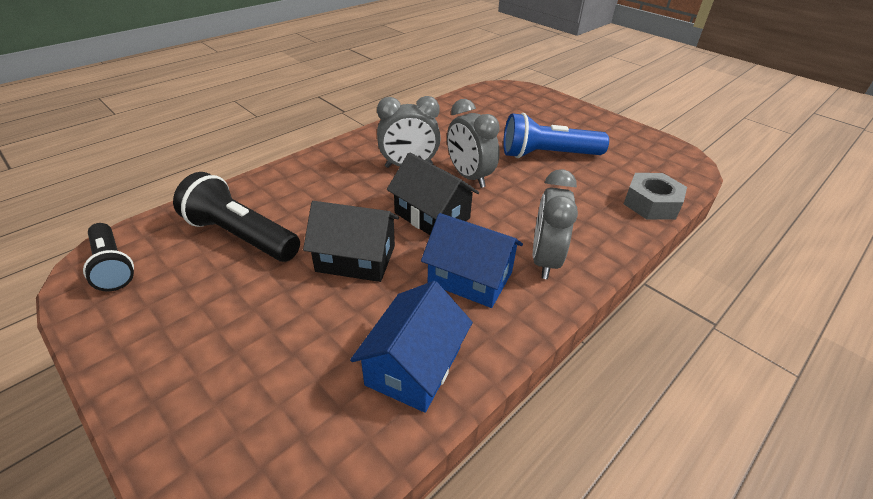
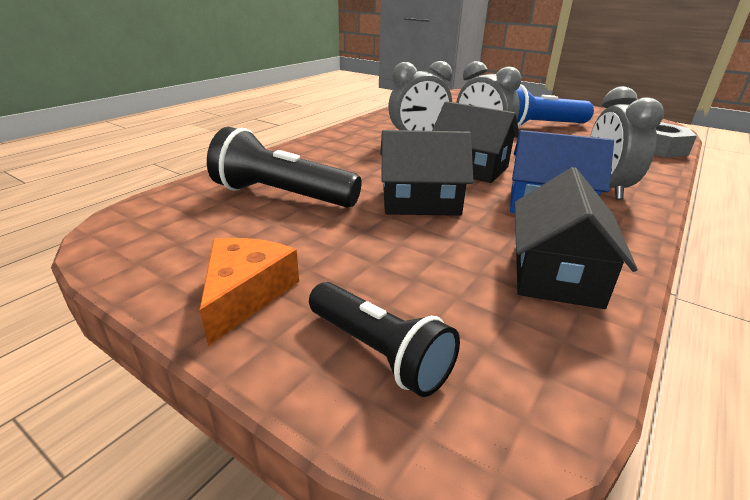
camera: 10 degrees left, 10 degrees down
(112, 266) = (142, 230): black flashlight -> black flashlight (379, 352)
(157, 350) = (246, 294): none -> orange cheese
(413, 366) = (556, 273): blue house -> black house

